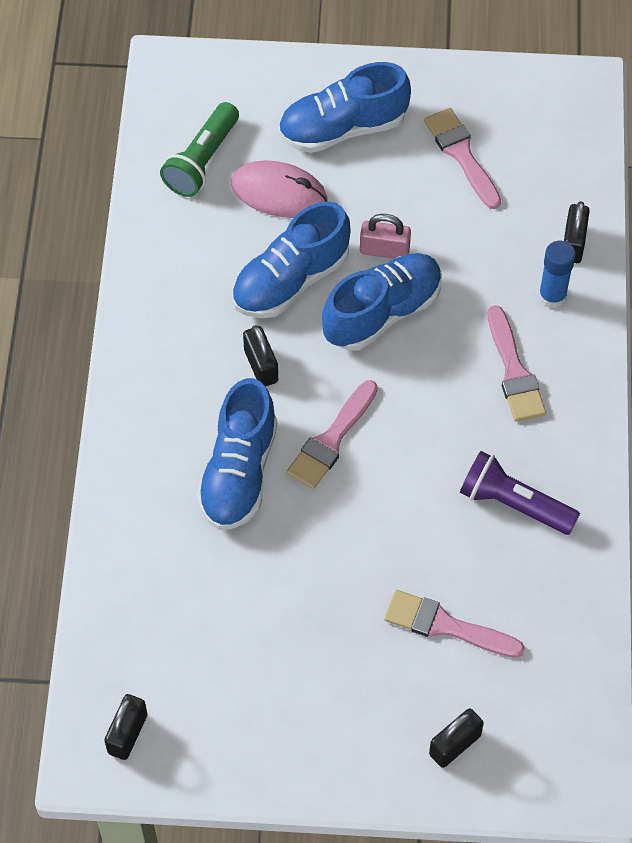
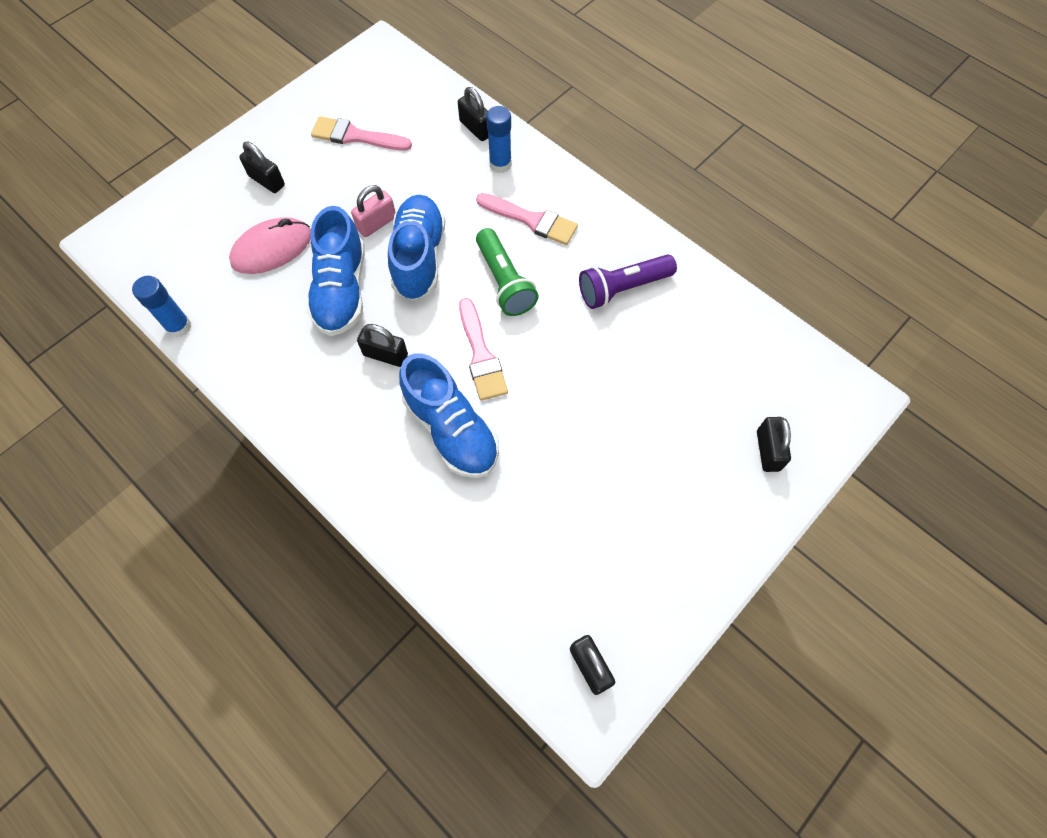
camera: 50 degrees left, 5 degrees up
(142, 192) = (179, 326): none -> blue glue stick
(202, 161) = (198, 274): green flashlight -> green flashlight (504, 282)
(342, 128) = (267, 181): blue shoe -> black padlock
(446, 626) = (676, 390): pink brush -> none

